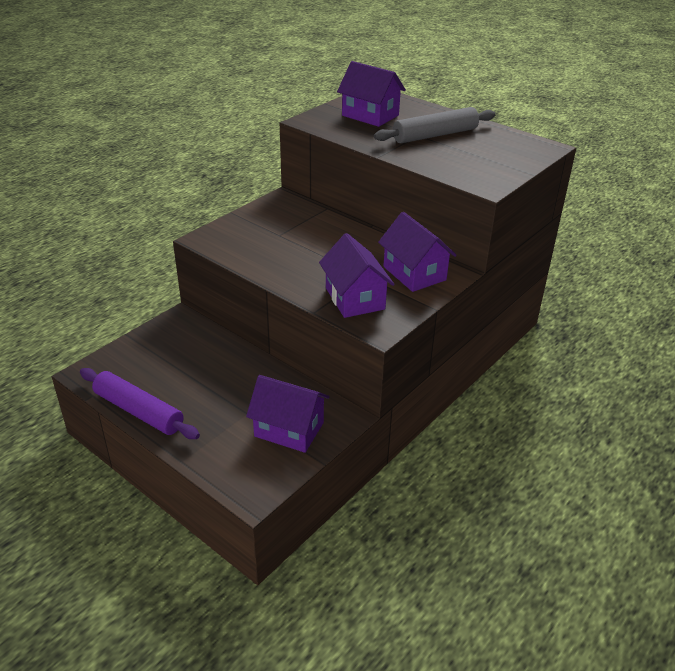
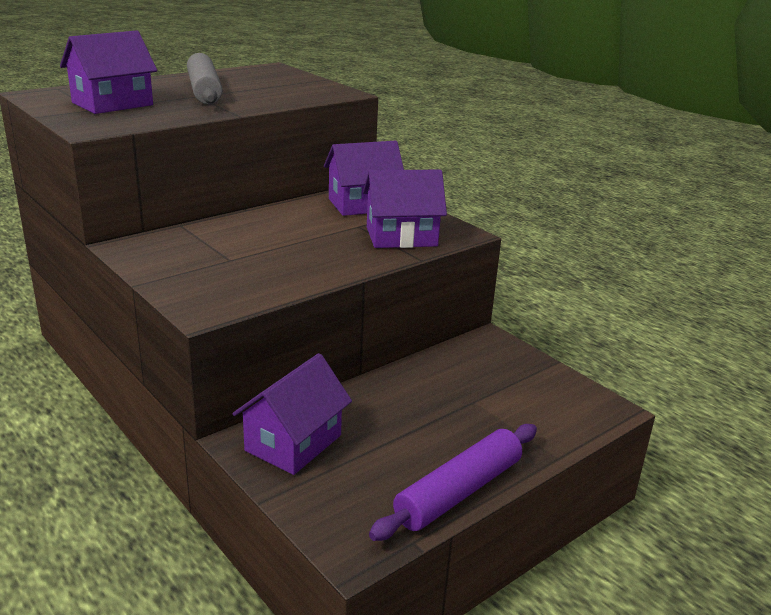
camera: 80 degrees left, 10 degrees down
(289, 429) = (506, 375): purple house -> purple house (293, 443)

